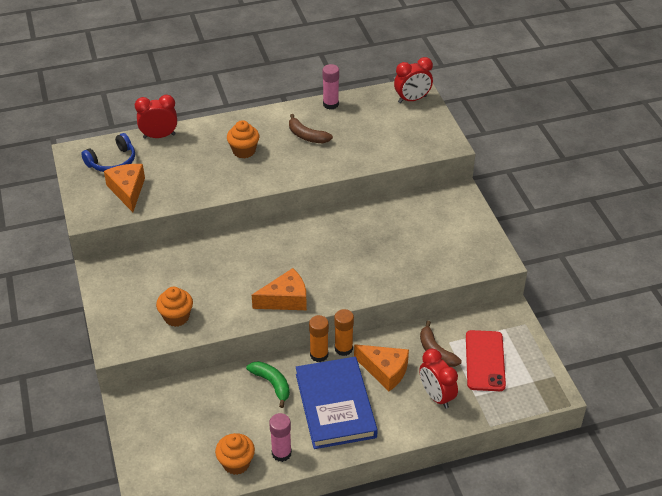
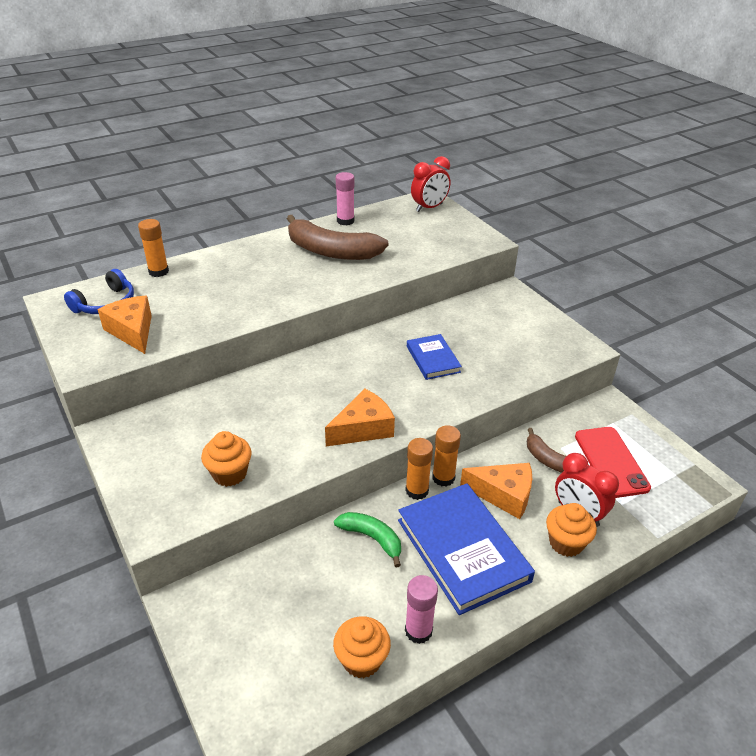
camera: 15 degrees left, 5 degrees down
(159, 136) = (158, 271): red clock -> orange glue stick
(244, 151) = (264, 273): orange cupcake -> orange cupcake (566, 543)
(307, 136) = (331, 251): brown banana -> brown banana, size x1.82
(364, 249) = (433, 359): none -> blue book

